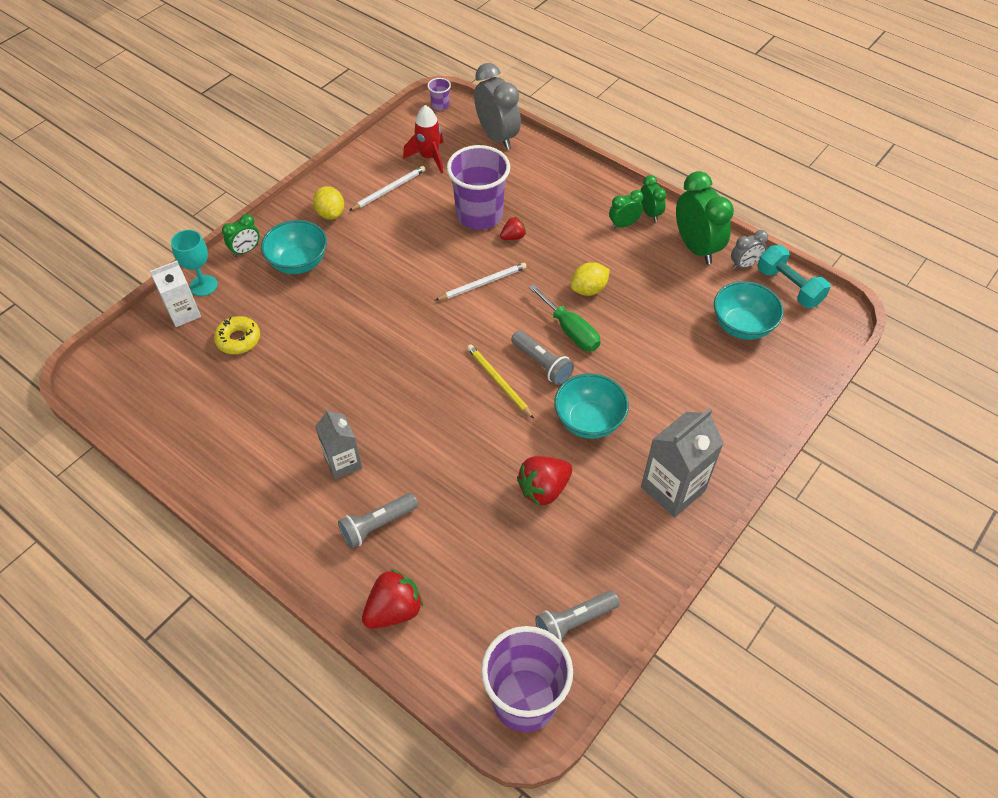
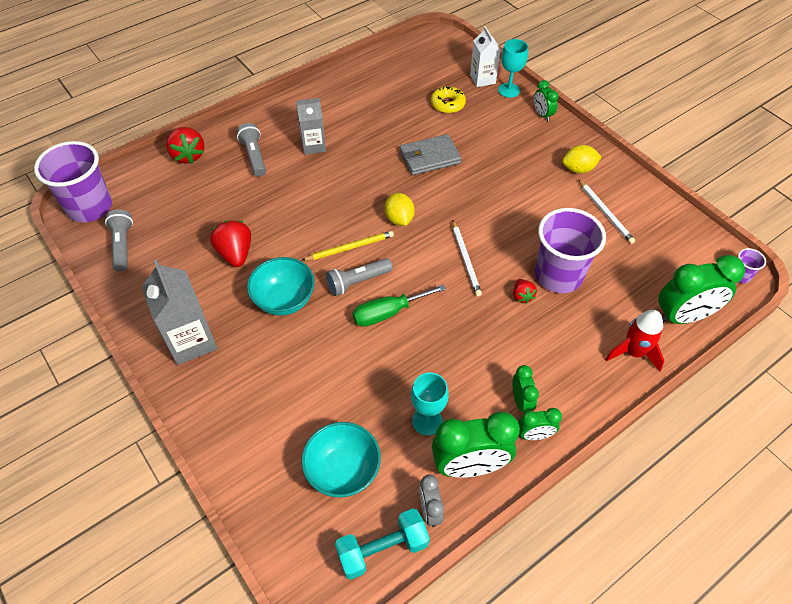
camera: 105 degrees right, 0 degrees up
(299, 263) = (521, 143): turquoise bowl -> none
(339, 339) = (429, 157): none -> grey wallet
(429, 157) = (651, 251): red rocket -> red rocket (633, 352)
(497, 137) = (683, 316): grey clock -> green clock
(588, 289) = (435, 342): yellow lemon -> yellow lemon (399, 219)
(670, 280) = (427, 421): none -> turquoise goblet

